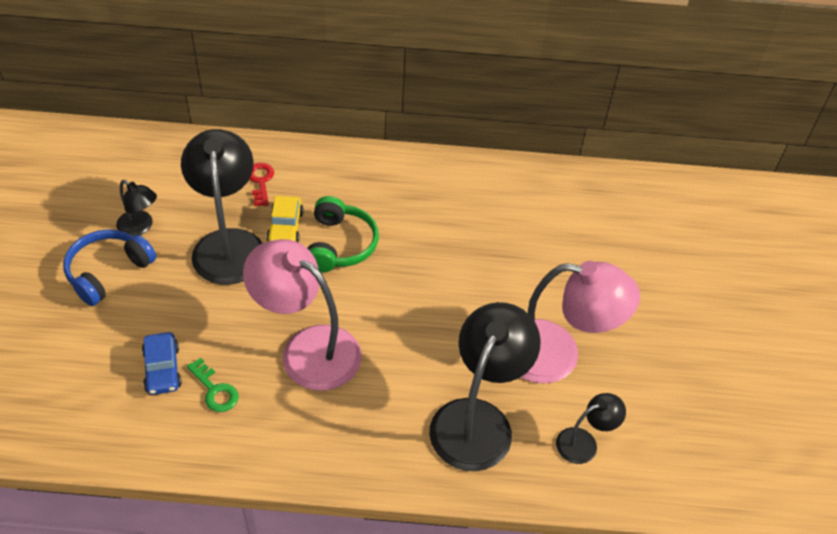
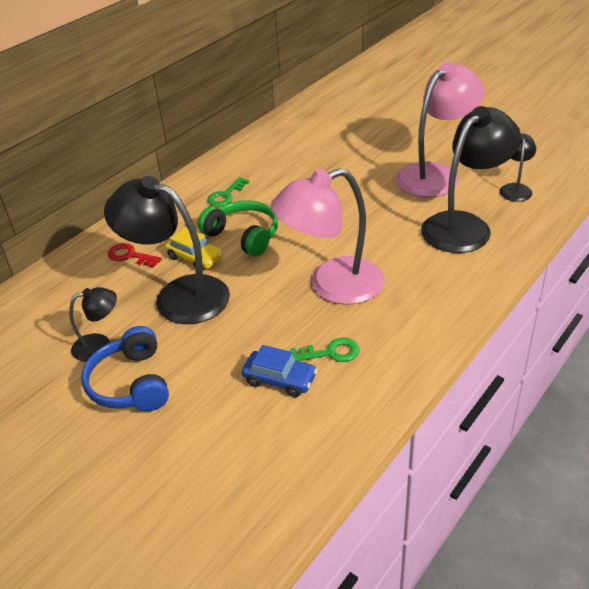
camera: 50 degrees left, 10 degrees down
(393, 199) = (226, 195): none -> green key
(478, 419) = (464, 225): black lamp -> black lamp turned 75 degrees clockwise

